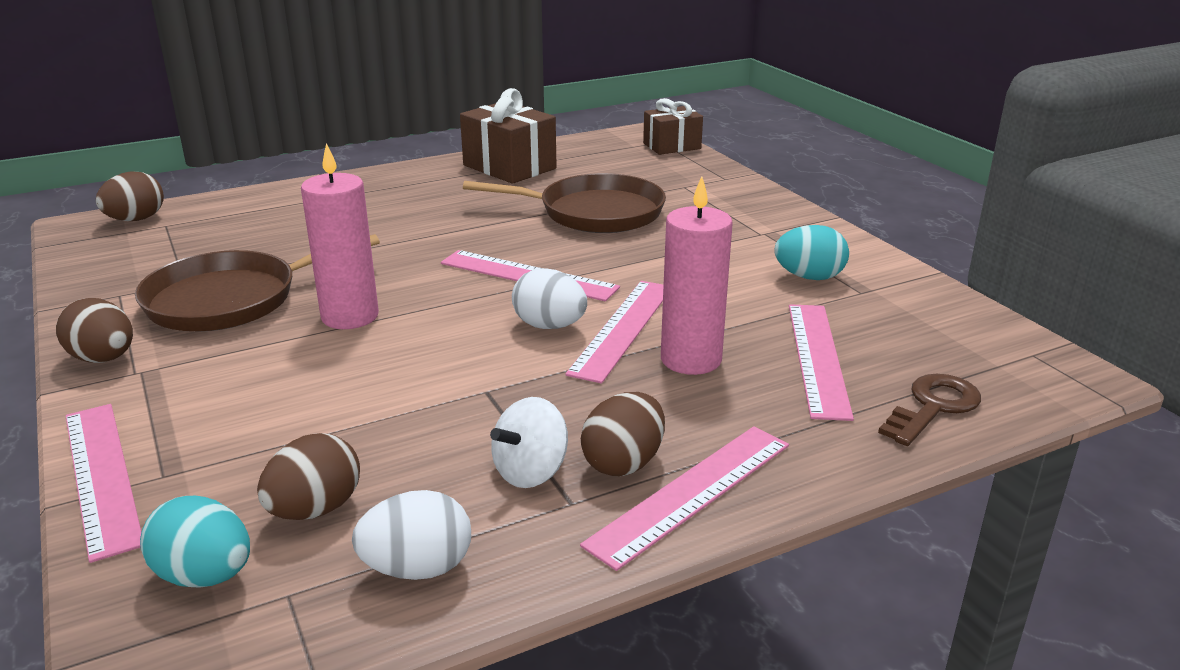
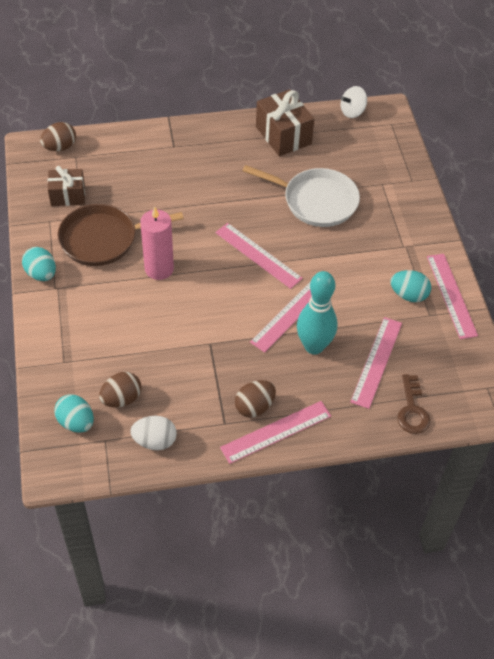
camera: 15 degrees right, 25 degrees up
(101, 476) = (39, 355): pink ruler -> pink ruler (451, 295)
(103, 359) = (41, 274): brown egg -> turquoise egg
(530, 472) = (213, 401): white spinning top -> white spinning top (352, 112)
(549, 326) = (255, 302): white egg -> none
(594, 213) = (316, 201): brown pan -> white pan
(672, 146) = (396, 132): brown gift -> brown gift (68, 195)
(691, 359) = (314, 346): pink candle -> turquoise bowling pin
(933, 407) = (412, 410): brown key -> brown key turned 120 degrees clockwise

